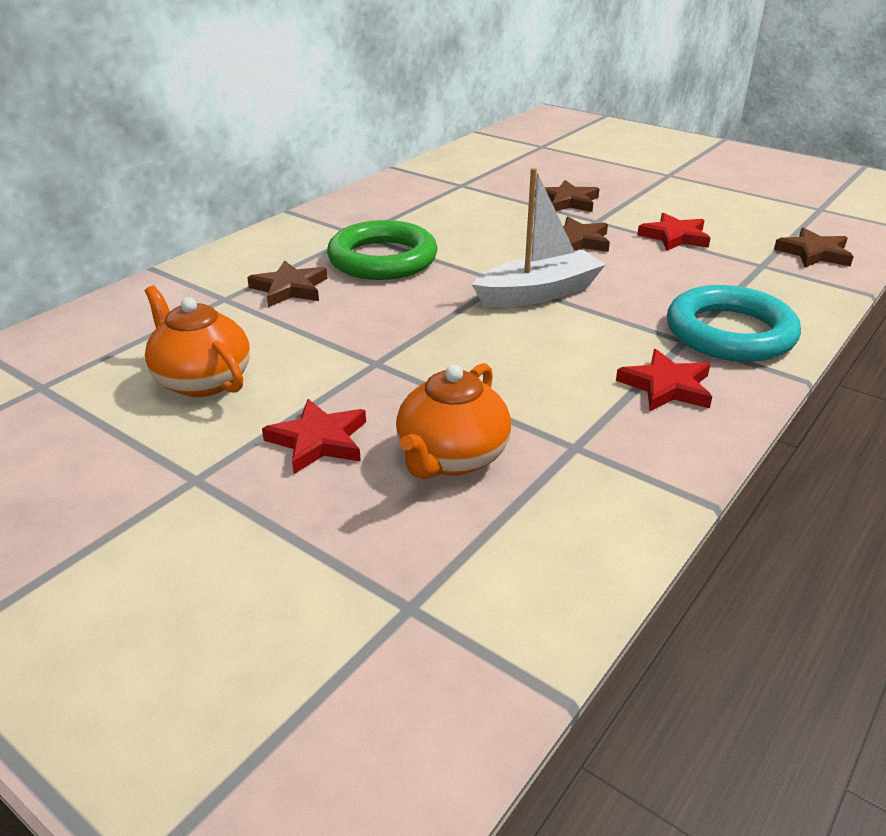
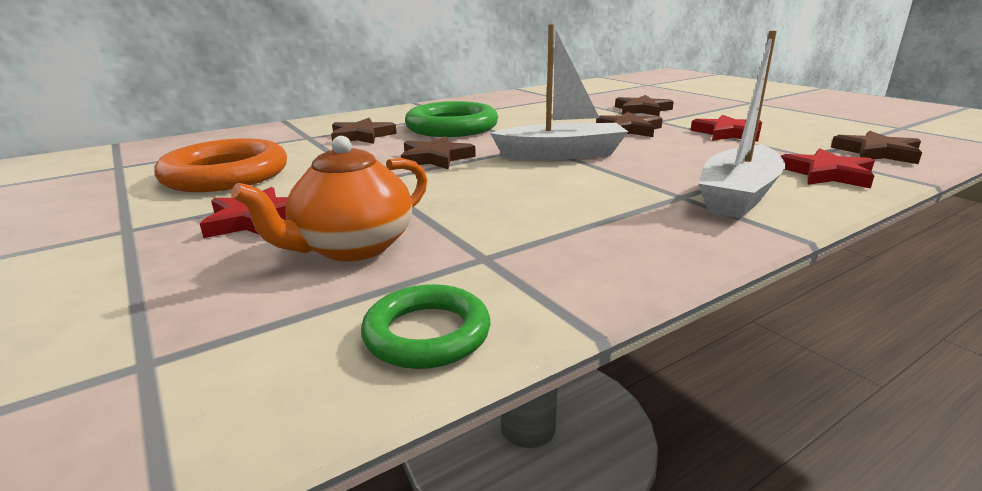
camera: 20 degrees right, 10 degrees down
(202, 380) = (226, 175): orange teapot -> orange ring
(413, 317) = (435, 158): none -> brown star
(596, 531) = (427, 334): none -> green ring
(666, 386) = (631, 225): red star -> red star (827, 174)
(730, 333) = (738, 196): turquoise ring -> white boat

